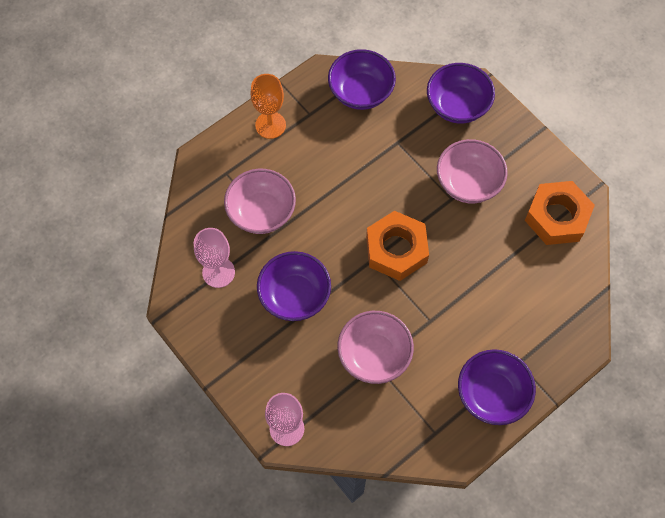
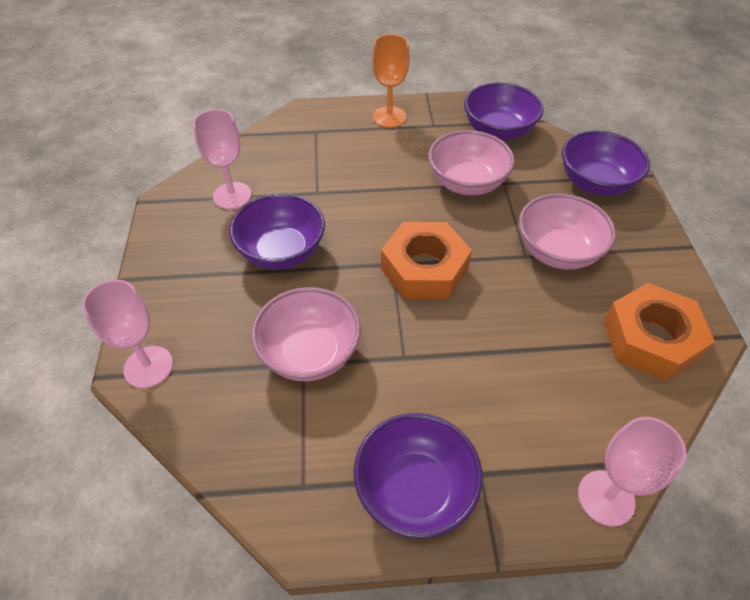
camera: 35 degrees right, 15 degrees down
(261, 212) = (318, 172): pink bowl -> pink bowl (467, 183)
(585, 334) = (606, 498): none -> pink goblet

